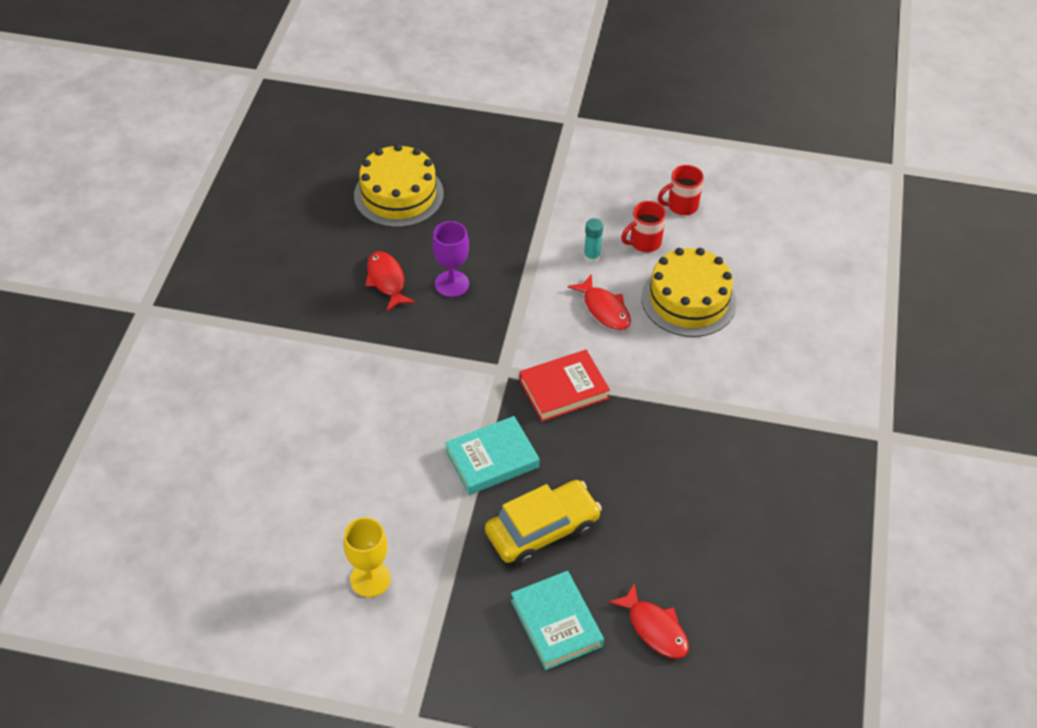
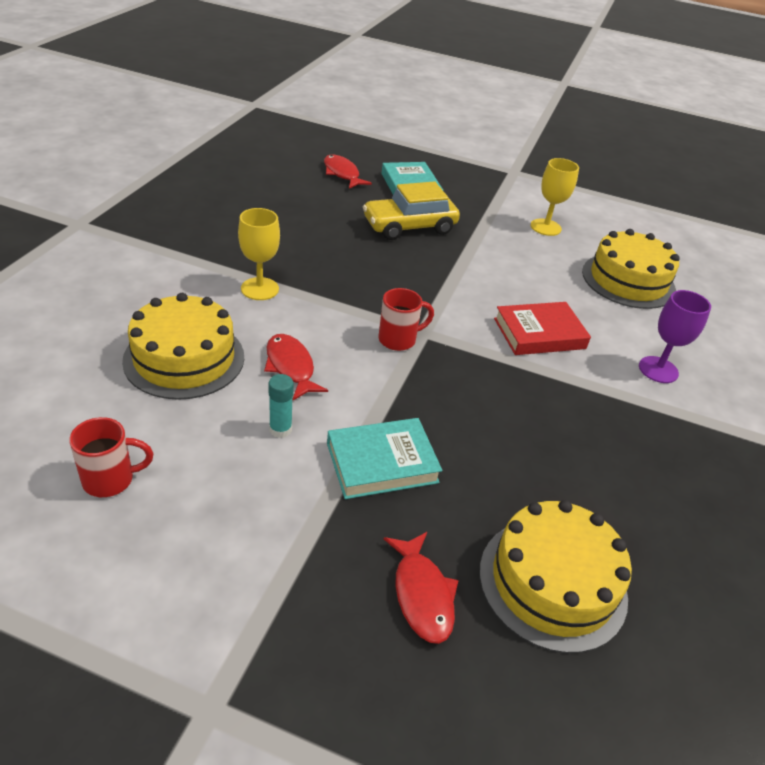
camera: 175 degrees left, 10 degrees down
(281, 497) = (628, 280): none -> yellow cake
(386, 280) = (557, 447): red fish -> red fish (422, 594)
(452, 284) = (473, 428): purple goblet -> purple goblet (658, 370)
(492, 459) = (444, 271): turquoise book -> turquoise book (382, 462)
(563, 389) = (363, 306): red book -> red book (539, 334)
(644, 242) = (199, 435): red mug -> red mug (398, 339)
(665, 388) = (260, 289): none -> yellow goblet

